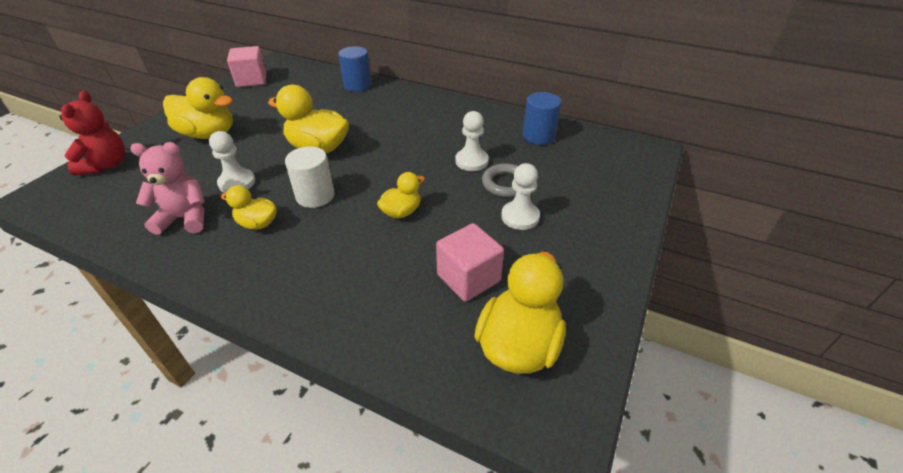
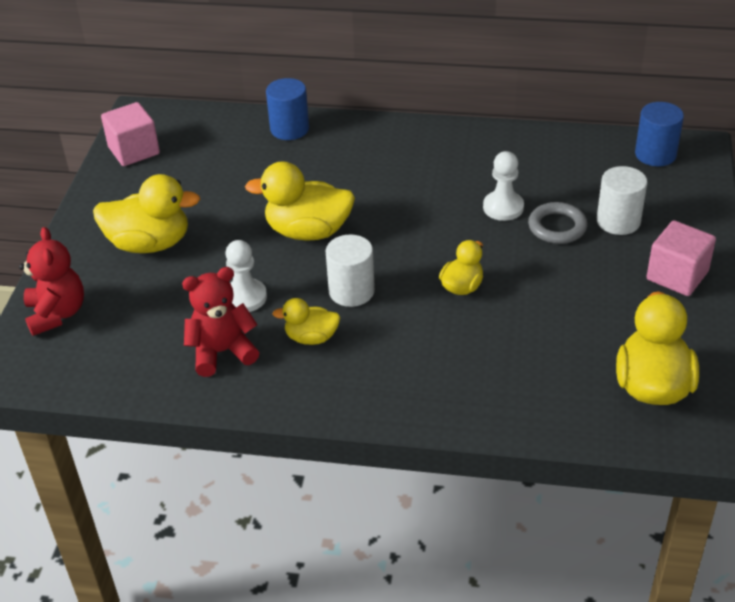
camera: 15 degrees left, 0 degrees up
(185, 218) = (222, 352): pink teddy bear -> red teddy bear
(468, 278) = (573, 338): pink cube -> pink cube (677, 276)
(520, 217) = (591, 262): white pawn -> none
(538, 136) = (563, 156): blue cylinder -> blue cylinder (655, 154)
(559, 190) = (618, 221): none -> white cylinder

